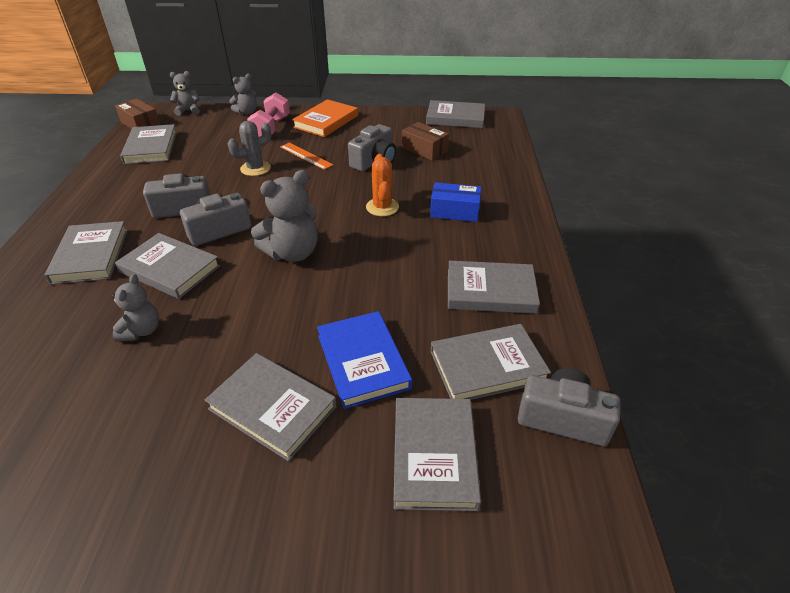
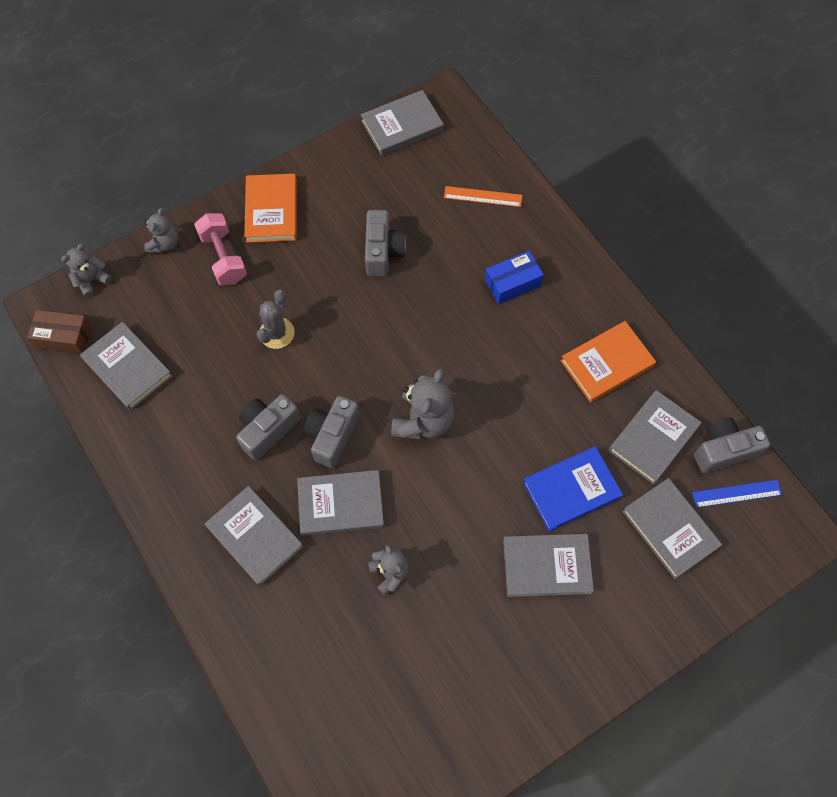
camera: 35 degrees left, 25 degrees up
(306, 156) = (307, 283): orange ruler -> orange ruler (483, 196)
(363, 361) = (571, 490): blue book -> blue book turned 60 degrees counterclockwise
(382, 207) = (447, 316): orange cactus -> none
(424, 149) = (415, 203): brown box -> none
(490, 291) = (606, 363): grey book -> orange book
(547, 468) = (736, 493): none -> blue ruler

